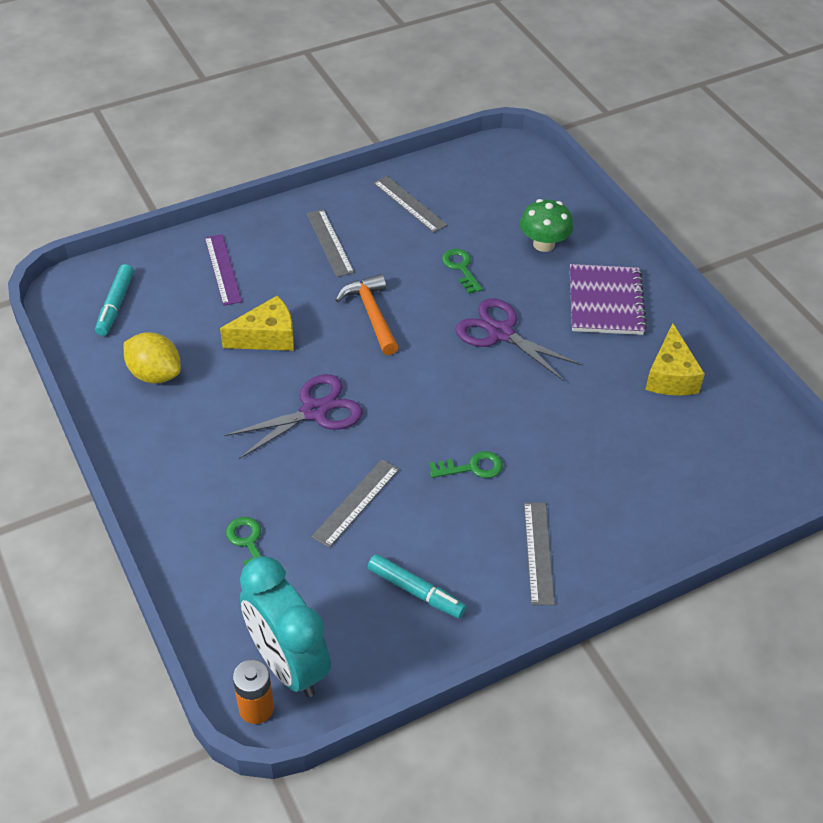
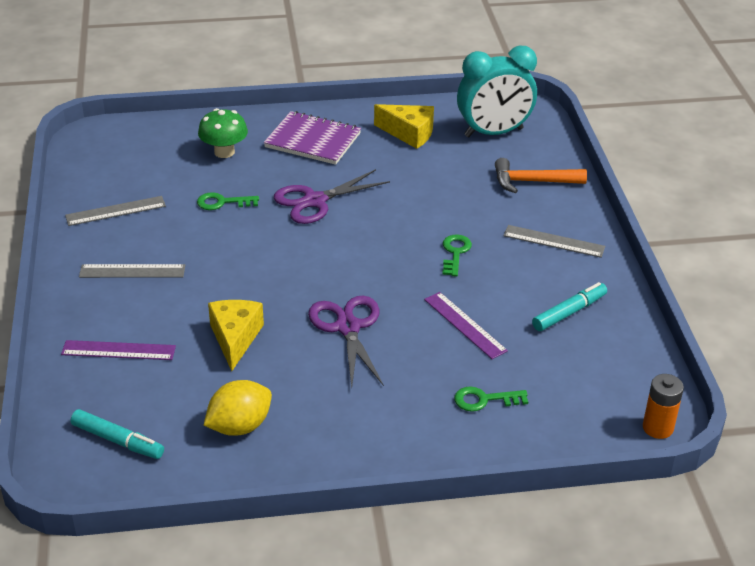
camera: 70 degrees left, 10 degrees down
(287, 664) = (619, 400): turquoise clock -> turquoise clock (494, 133)
(356, 502) = (465, 325): grey ruler -> purple ruler
(371, 314) = (246, 267): orange hammer -> orange hammer (532, 182)

